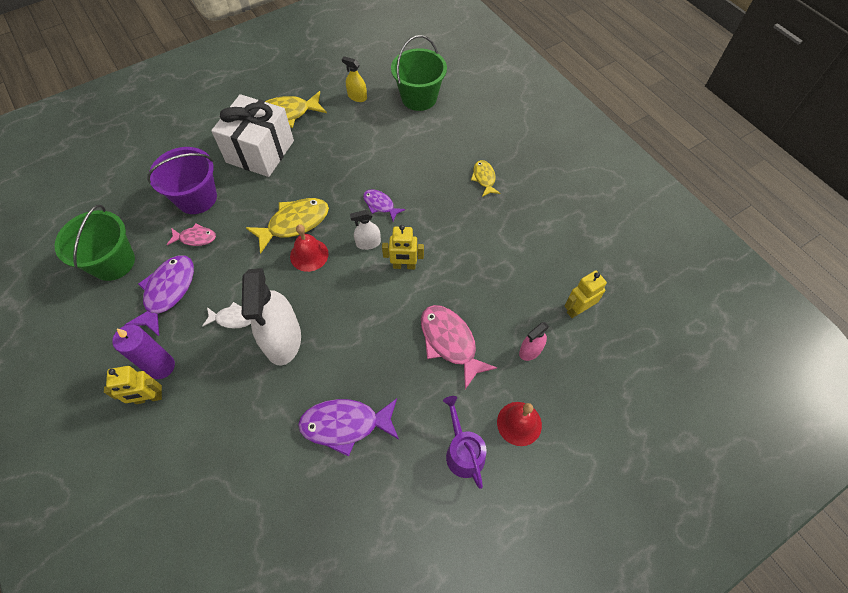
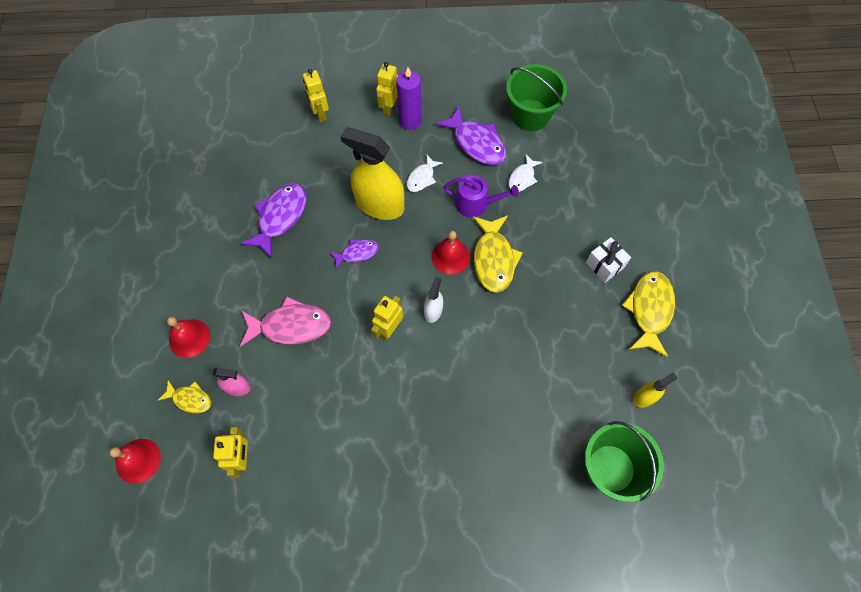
camera: 120 degrees right, 5 degrees up
(187, 470) = (320, 114): none -> yellow robot
(195, 238) = (522, 178): pink fish -> white fish
(196, 198) = (570, 192): purple bucket -> none
(260, 151) = (604, 265): white gift -> white gift, size x0.48
(283, 339) = (379, 205): white spray bottle -> yellow spray bottle
(380, 205) = (472, 344): purple fish -> purple fish (357, 253)
(463, 452) = (201, 285): purple watering can -> purple watering can (476, 204)
(484, 178) = (447, 469): yellow fish -> yellow fish (190, 399)
(530, 350) = (237, 387): pink spray bottle -> pink spray bottle turned 105 degrees clockwise
(642, 387) = (138, 460): none -> red bell

